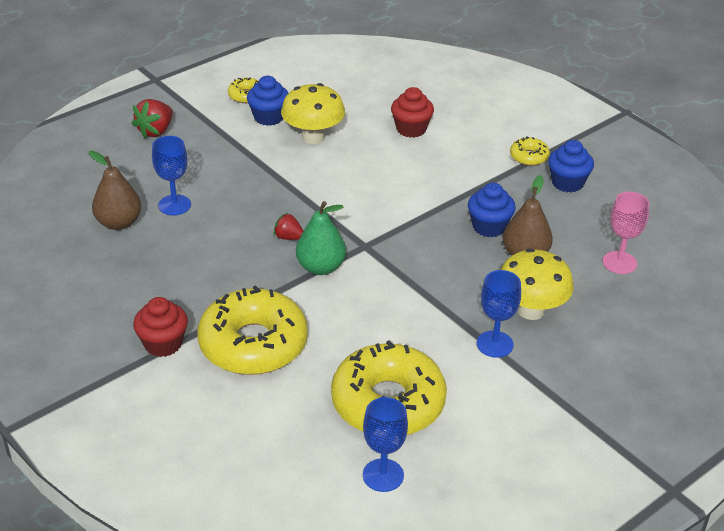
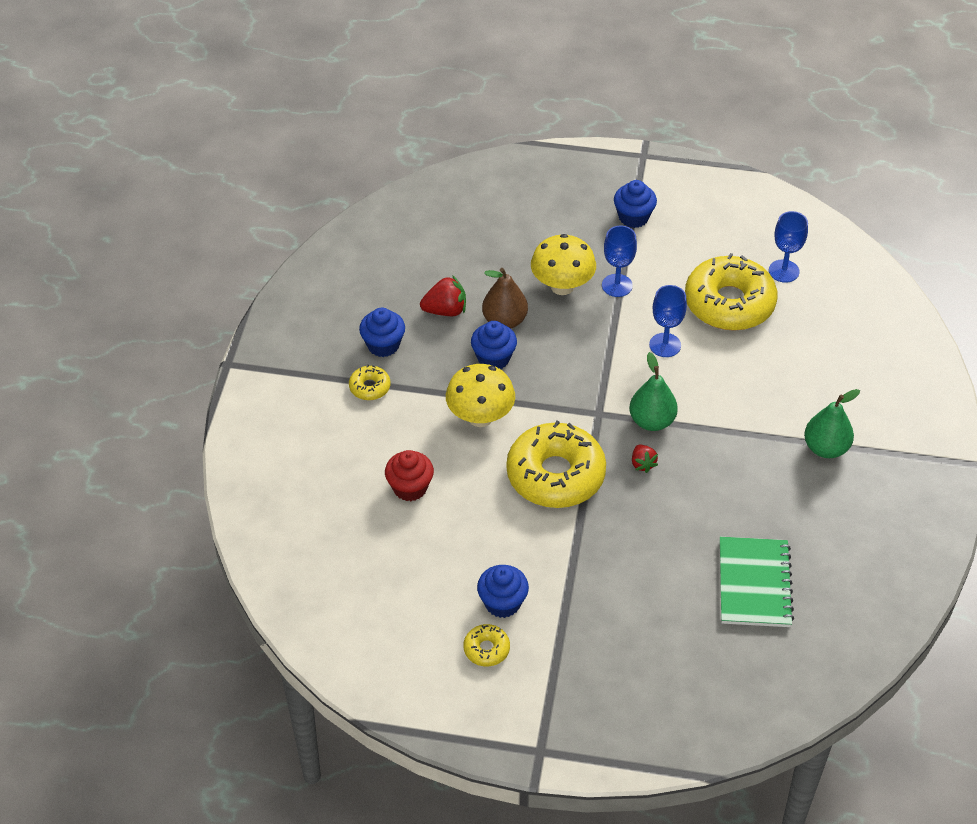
camera: 130 degrees left, 10 degrees up
(119, 223) = (754, 584): brown pear -> green notebook
(155, 131) = (617, 671): red strawberry -> red strawberry (445, 310)
(163, 344) = (826, 448): red cupcake -> green pear
(174, 205) = (692, 566): blue goblet -> blue goblet (665, 345)
(253, 344) = (766, 401): yellow donut -> yellow donut (555, 475)
(313, 137) = (497, 547): yellow mushroom -> yellow mushroom (480, 417)
(578, 416) = (633, 217): none -> blue cupcake
(619, 262) = (456, 269): pink goblet -> none

